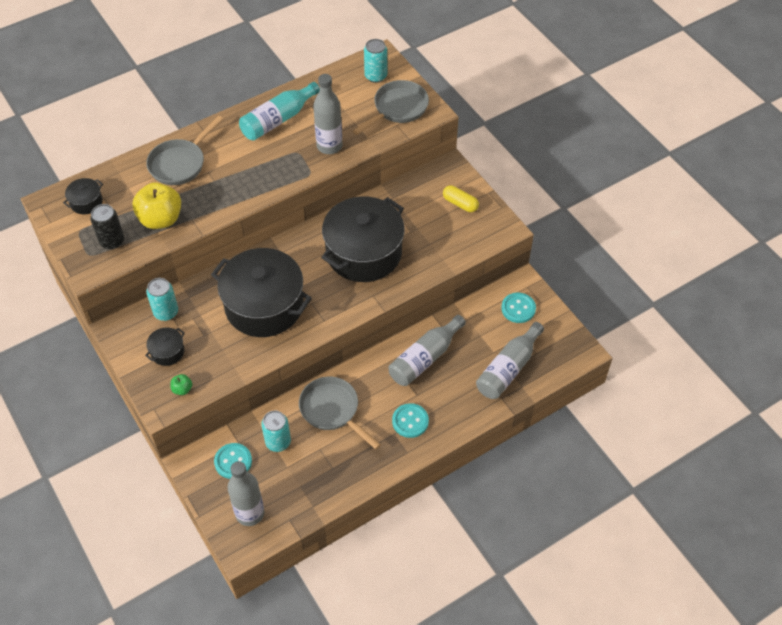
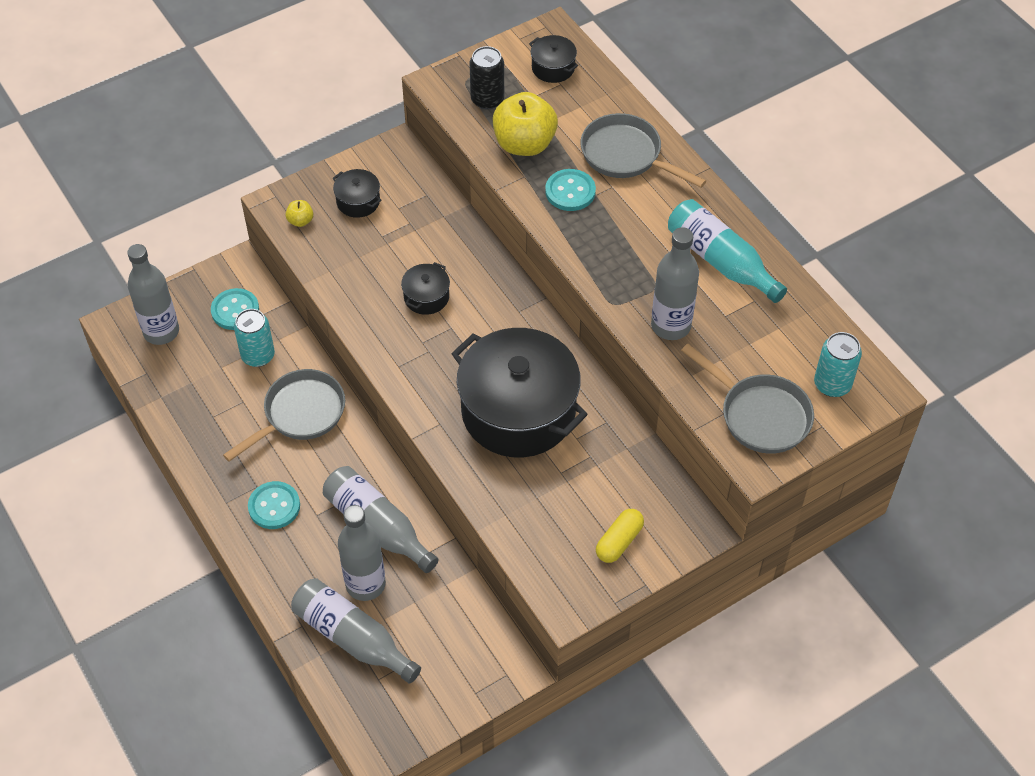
camera: 90 degrees right, 0 degrees up
(166, 312) = (420, 194): turquoise can -> none
(182, 389) = (300, 221): green apple -> yellow apple
(264, 306) = (426, 297): black pot -> black pot, size x0.42
(469, 363) = (365, 584): none -> grey bottle
(518, 308) = (463, 658): turquoise button -> turquoise button (570, 191)

